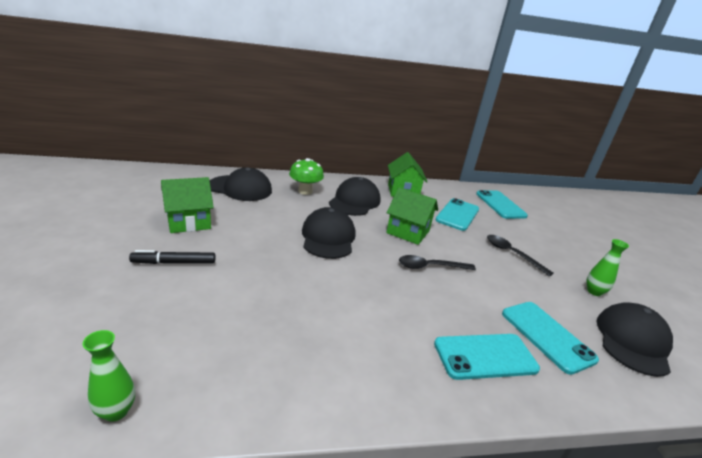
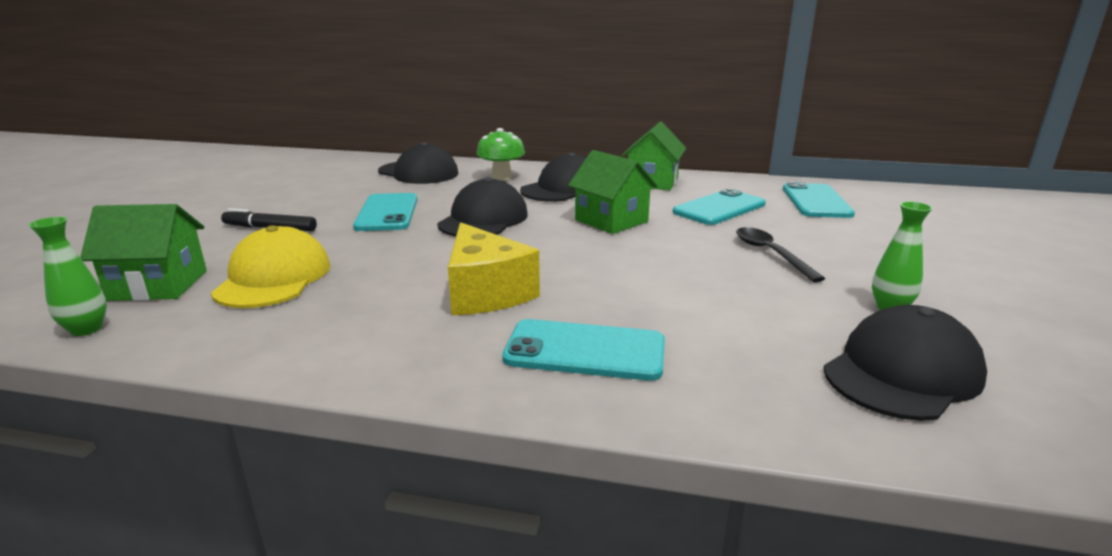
camera: 25 degrees right, 5 degrees down
(188, 222) = (324, 197): green house -> green house (158, 285)
(228, 320) = (274, 278): none -> yellow cap
(388, 312) = (485, 292): none -> yellow cheese
(430, 267) = (605, 256): black spoon -> none
(547, 336) = (724, 344): turquoise phone -> turquoise phone (387, 213)

